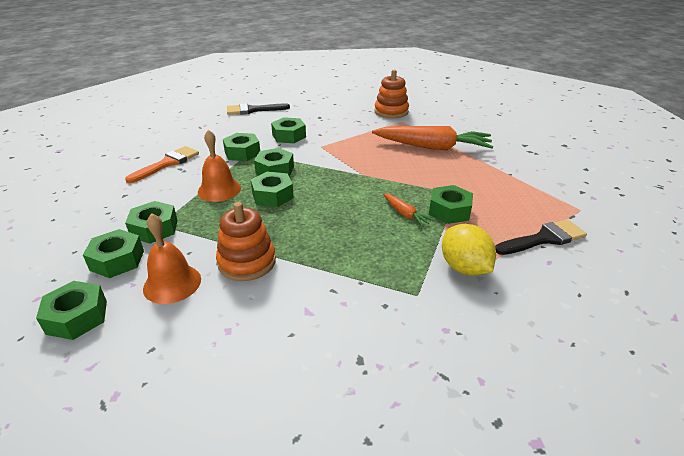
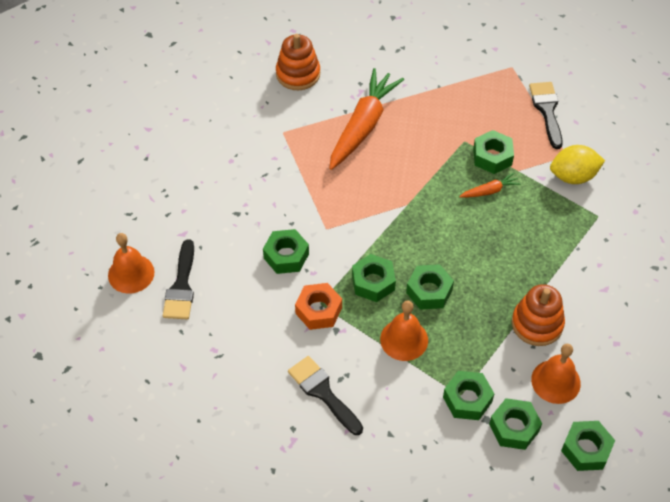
camera: 75 degrees left, 20 degrees up
(167, 163) = (323, 392): orange brush -> black brush
(242, 153) = (318, 310): green nut -> orange nut
(259, 97) = (131, 273): none -> orange bell
(391, 112) = (249, 133): orange stacking toy -> orange stacking toy (298, 74)

